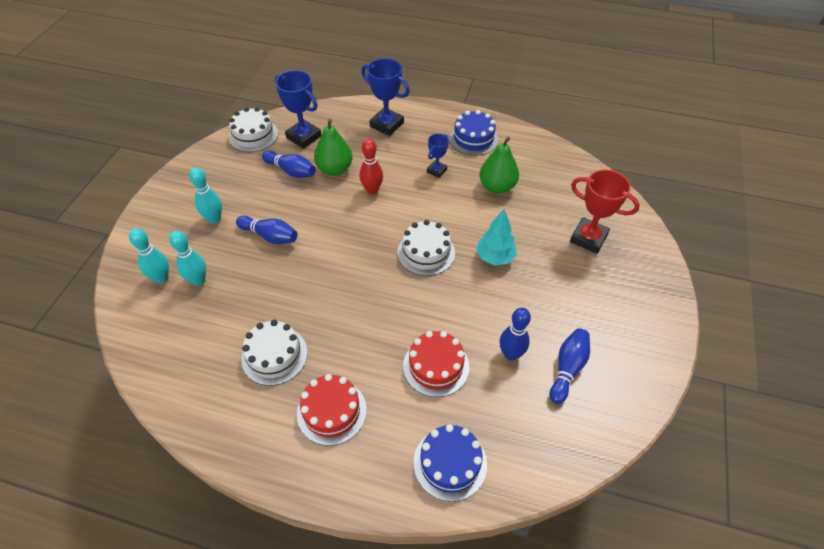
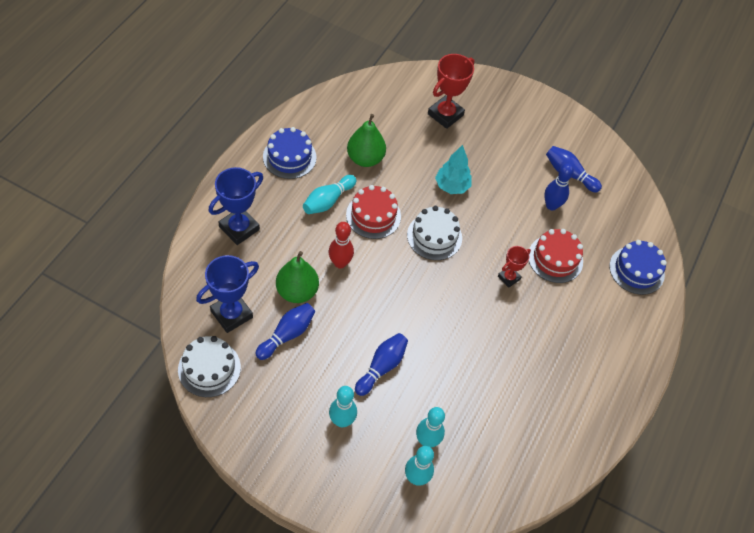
camera: 85 degrees left, 5 degrees up
(274, 355) = (527, 378): white cake -> none
(331, 411) = (587, 341): red cake -> red cake (373, 215)
(396, 323) = (509, 278): none -> red trophy
(436, 171) = (328, 201): blue trophy -> turquoise bowling pin

